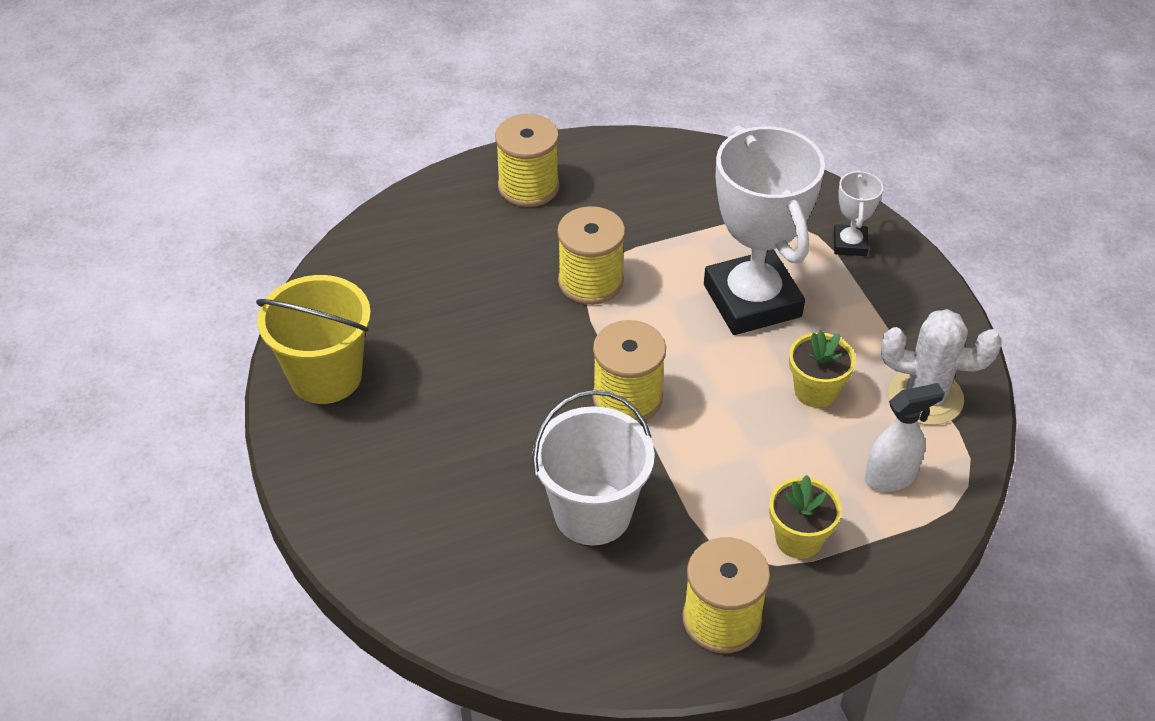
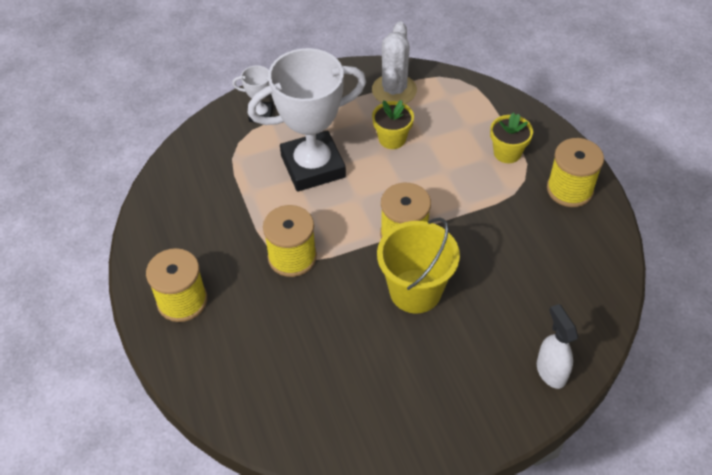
camera: 90 degrees left, 5 degrees up
(326, 376) = (393, 430): yellow bucket -> yellow bucket (415, 291)
(592, 513) = (502, 252): white bucket -> none
(891, 477) = (457, 110): white spray bottle -> white spray bottle (550, 371)

